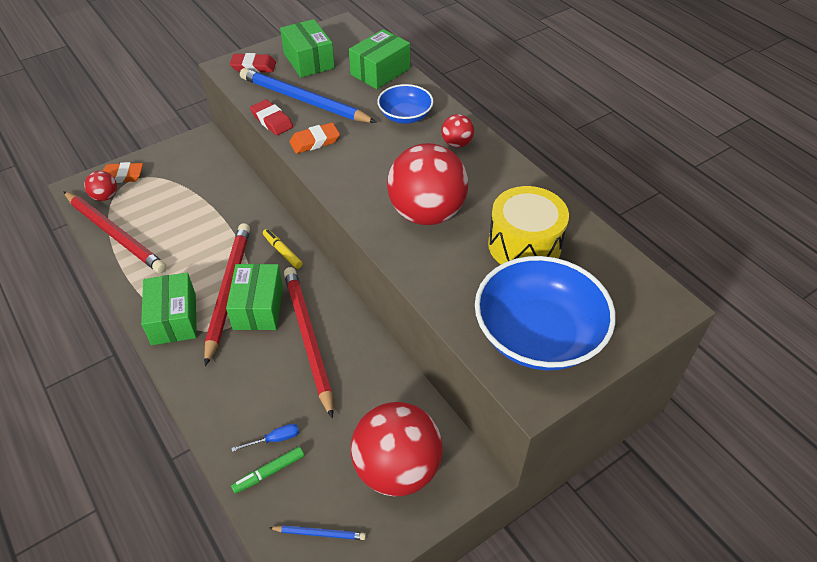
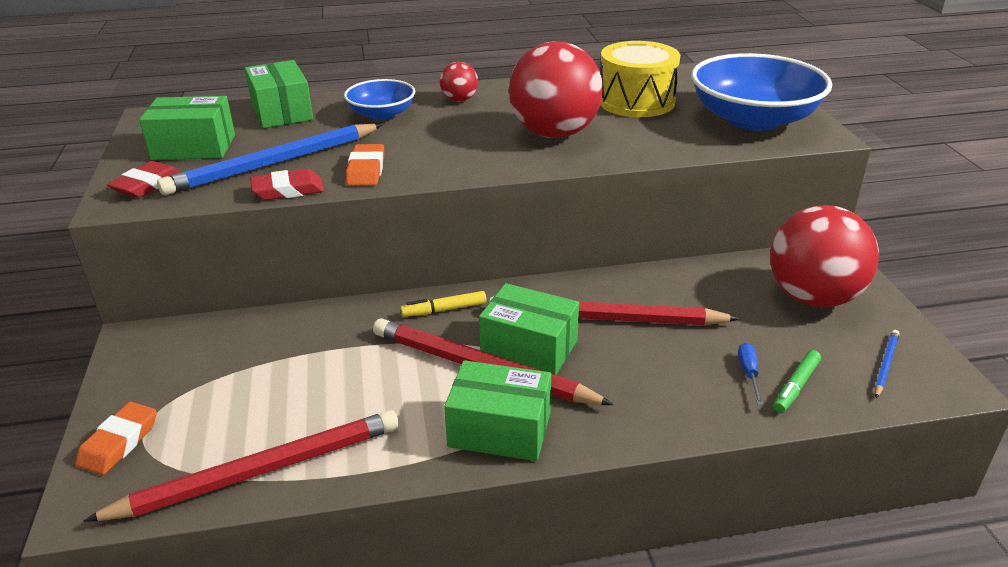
camera: 65 degrees left, 15 degrees down
(105, 196) = (150, 472): red ball -> none
(269, 472) = (795, 387): green marker -> green marker turned 45 degrees clockwise

